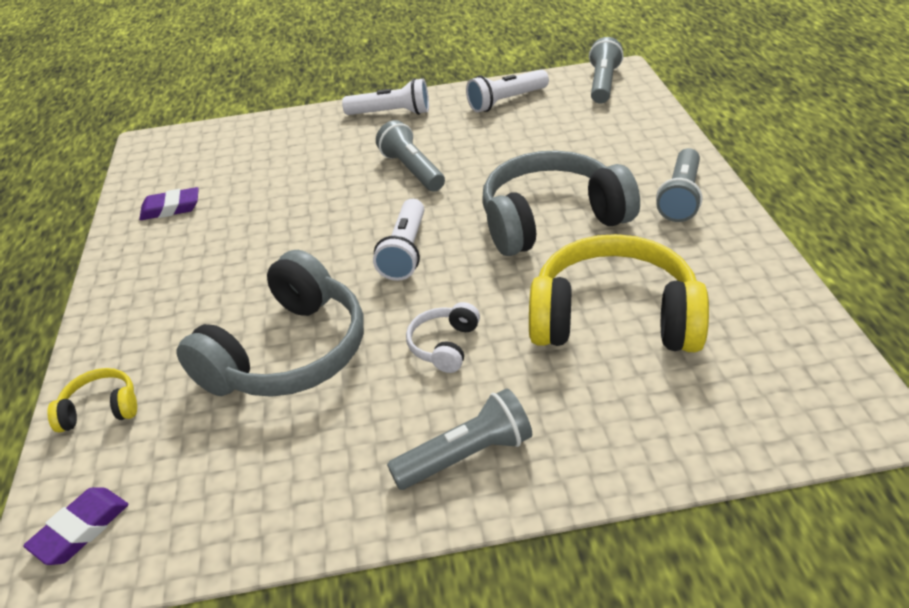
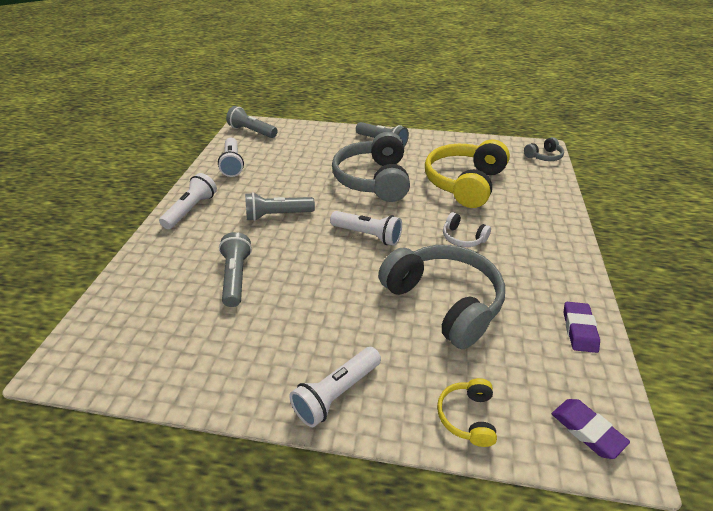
camera: 75 degrees left, 0 degrees up
(128, 302) = (336, 393): none -> white flashlight
(171, 208) = (209, 354): purple eraser -> purple eraser (579, 329)
(466, 456) = (547, 248): grey flashlight -> grey flashlight (236, 277)
(826, 420) = (544, 156): none -> grey headphones

